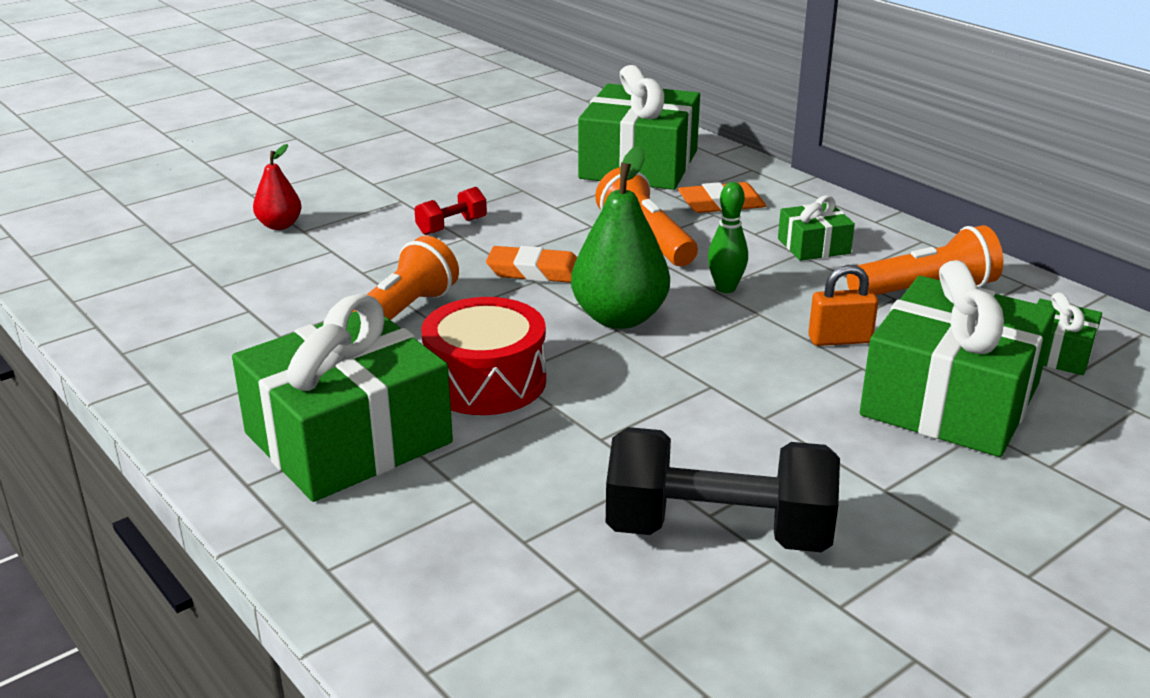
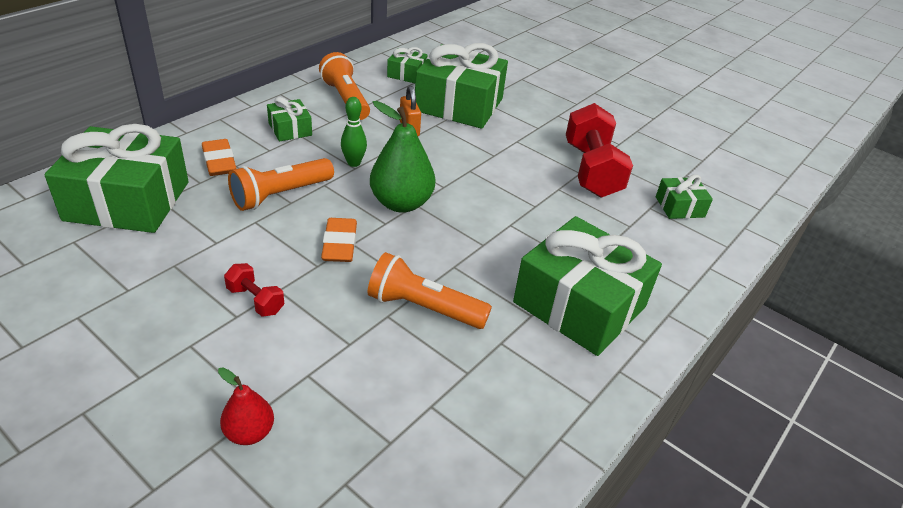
camera: 105 degrees left, 10 degrees up
(485, 381) = (494, 253): red drum -> none
(575, 636) = (679, 207): none -> green gift
(718, 532) = (591, 170): black dumbbell -> red dumbbell

